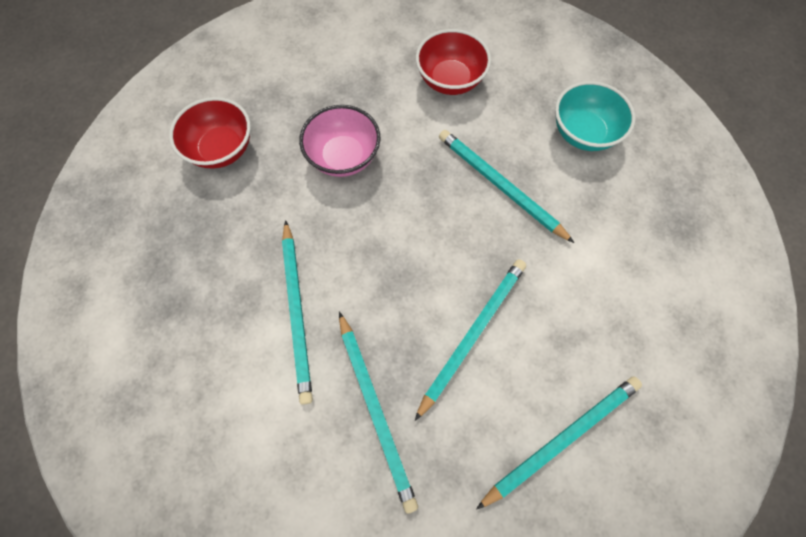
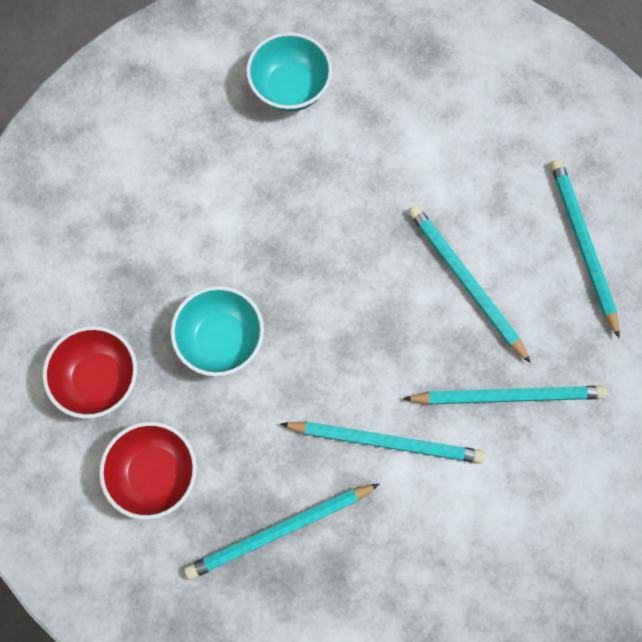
camera: 70 degrees left, 5 degrees up
(343, 157) = (221, 339): pink bowl -> turquoise bowl
(450, 80) = (167, 191): red bowl -> red bowl (99, 379)
(500, 186) = (320, 193): turquoise pencil -> turquoise pencil (280, 531)

